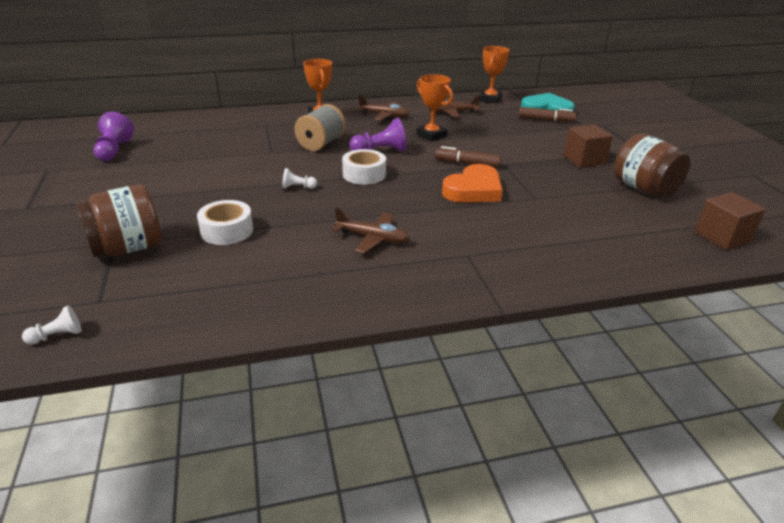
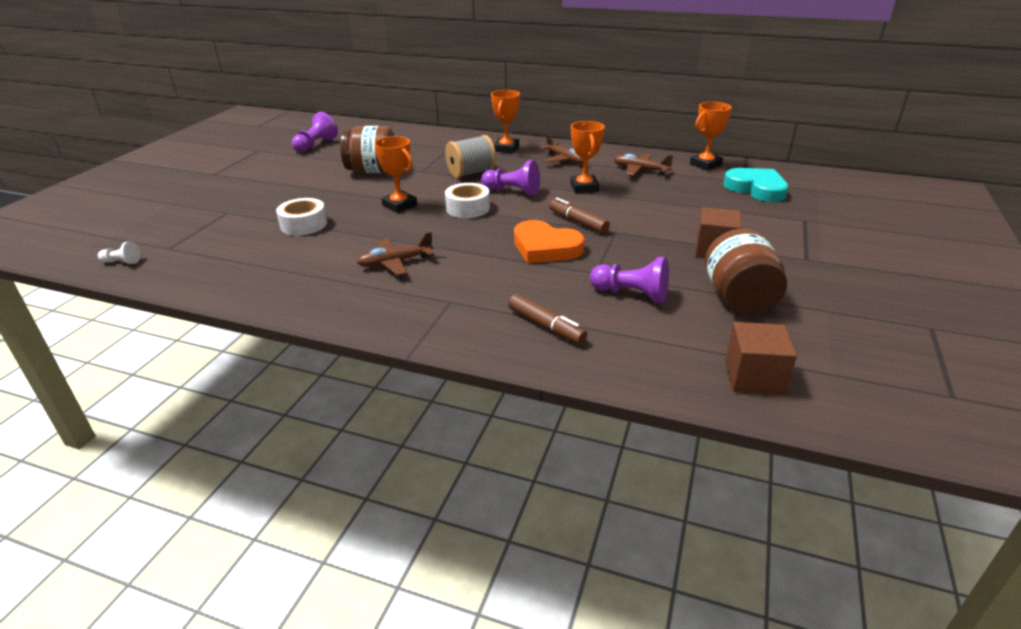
camera: 35 degrees right, 0 degrees up
(128, 248) = (230, 218): brown jar -> brown jar (372, 171)
(298, 187) = (399, 205): white pawn -> orange trophy
(372, 238) = (395, 262): brown plane -> brown plane turned 105 degrees clockwise
(473, 190) = (545, 248): orange heart -> orange heart turned 45 degrees clockwise
(546, 120) = (738, 199): brown marker -> brown marker (546, 326)
(580, 206) = (631, 294): none -> purple pawn

